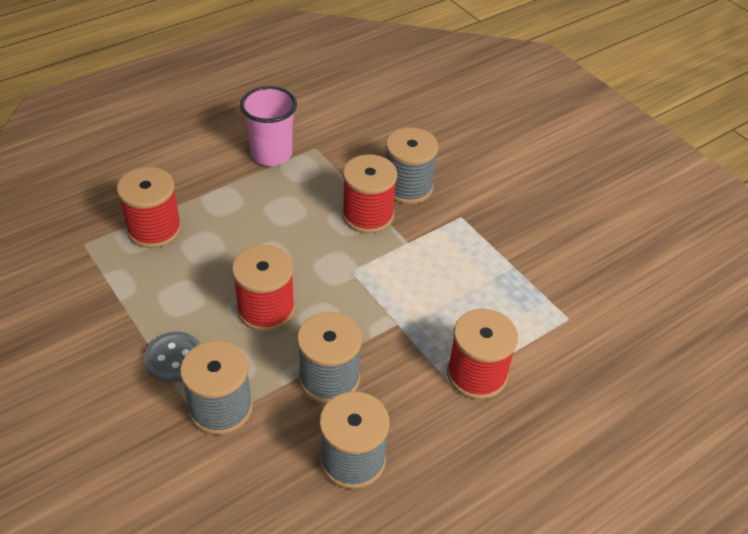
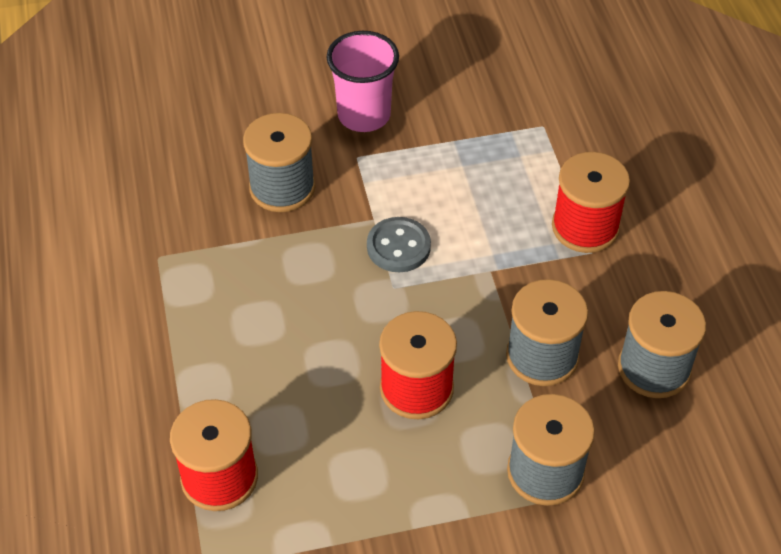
camera: 65 degrees left, 5 degrees up
(174, 359) = (454, 503): grey button -> grey button (398, 247)
(271, 154) = (143, 307): pink cup -> pink cup (364, 115)
(368, 215) = (310, 242): red spool -> none

